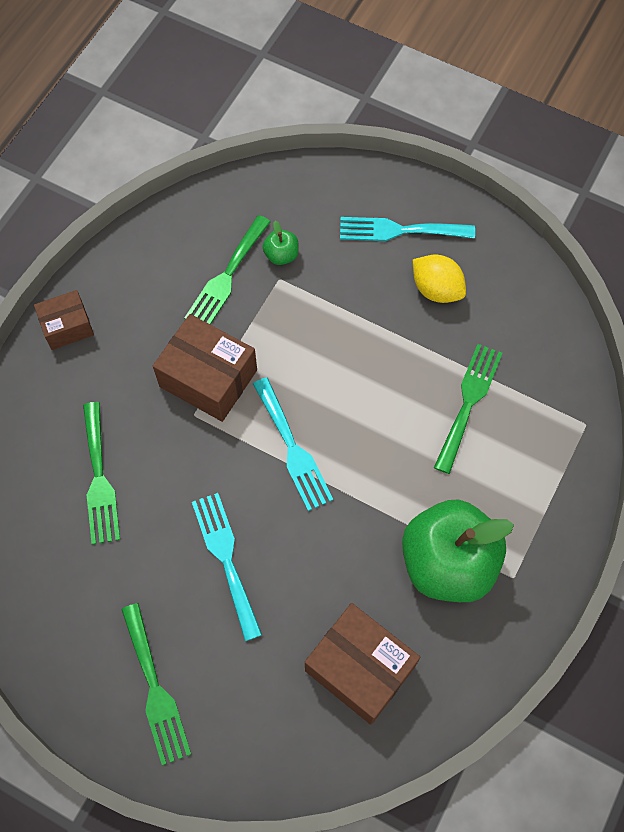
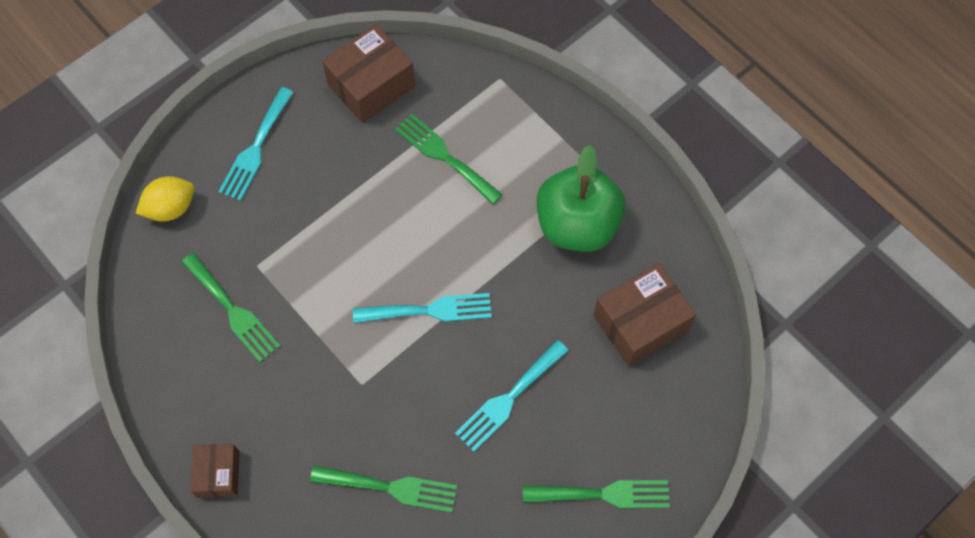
camera: 70 degrees left, 0 degrees up
(208, 378) = (331, 360): brown box -> brown box (371, 85)
(226, 558) = (508, 399): turquoise fork -> turquoise fork turned 45 degrees counterclockwise
(281, 255) = (233, 256): green apple -> none
(436, 289) = (328, 141): yellow lemon -> yellow lemon (171, 208)

